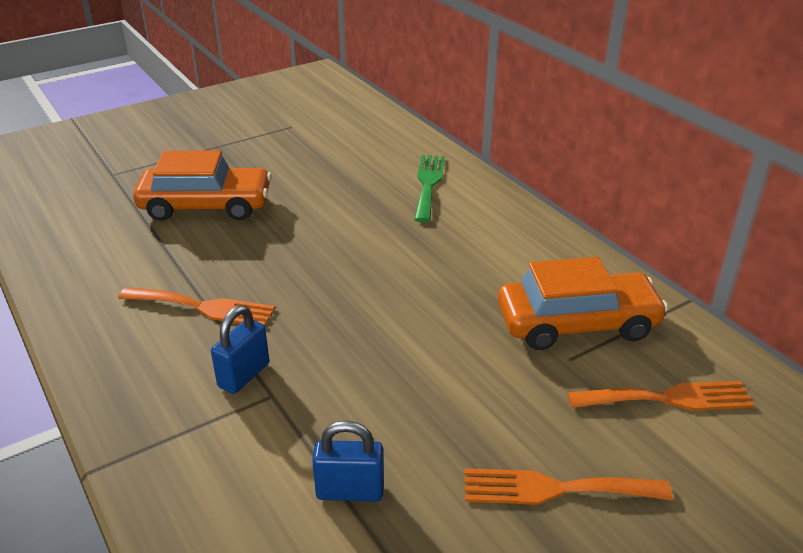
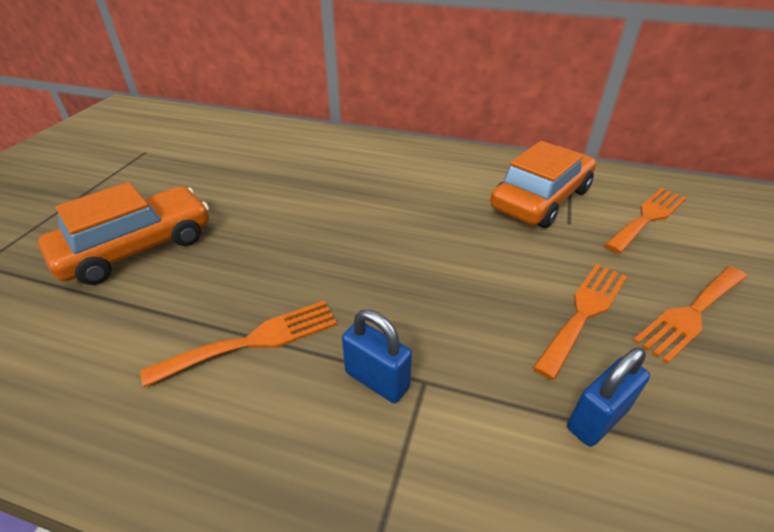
camera: 40 degrees left, 5 degrees up
(244, 375) = (377, 380): blue padlock -> blue padlock turned 45 degrees counterclockwise
(428, 184) = (320, 152): green fork -> none
(457, 428) = (584, 312): none -> orange fork

